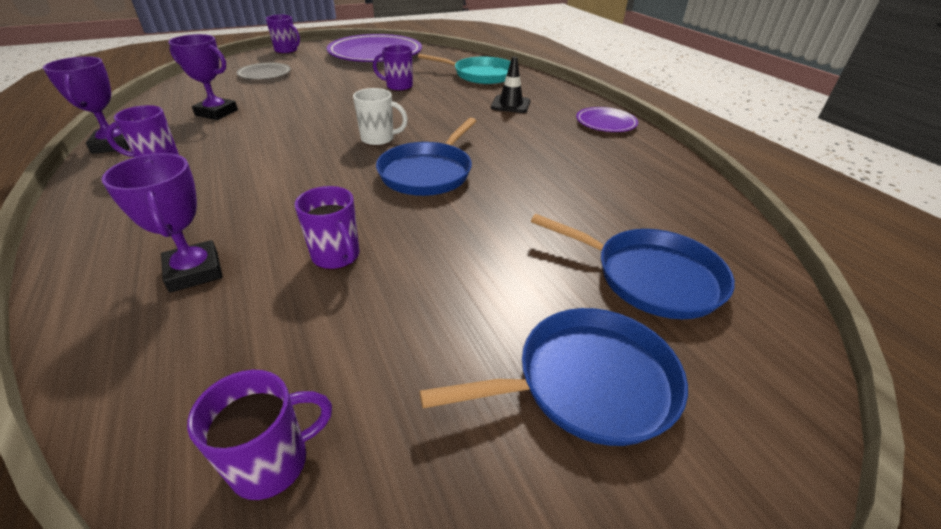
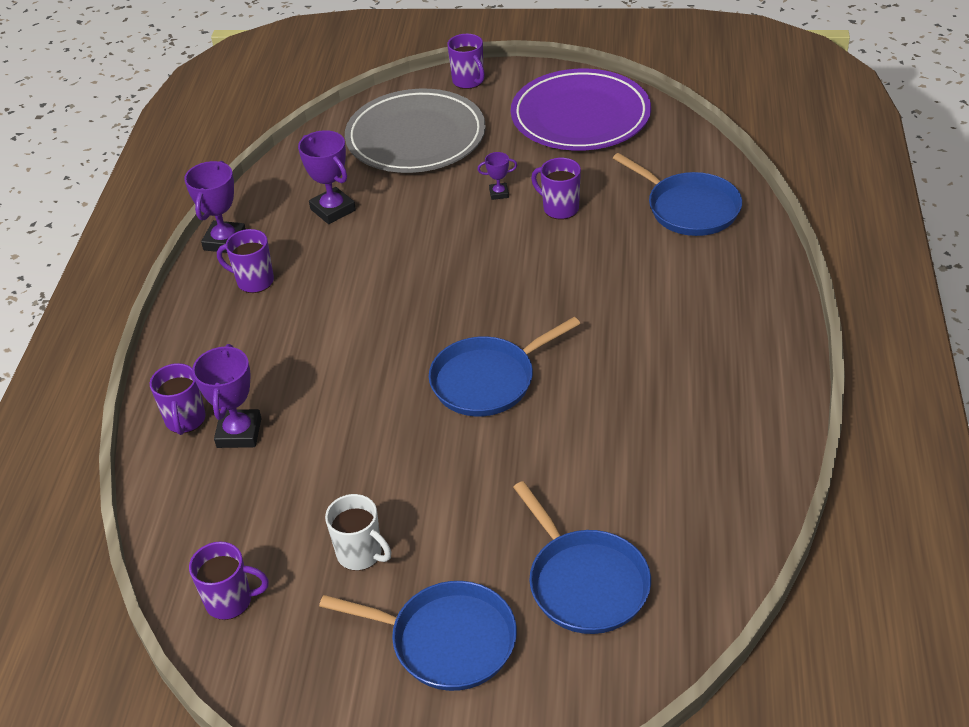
camera: 35 degrees right, 5 degrees up
(265, 74) = (416, 137): grey plate -> grey plate, size x2.08
(336, 257) = (345, 458): purple mug -> purple mug (185, 420)
(349, 87) = (499, 193): none -> purple trophy
(379, 139) = (472, 309): white mug -> white mug (360, 554)
(481, 75) = (689, 208): turquoise pan -> blue pan
(510, 104) = (674, 288): black traffic cone -> none
(605, 123) = (765, 362): purple plate -> none

